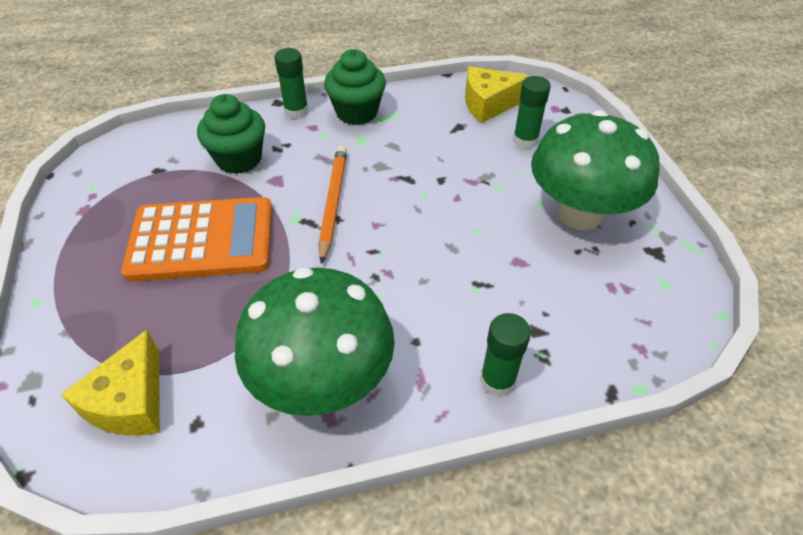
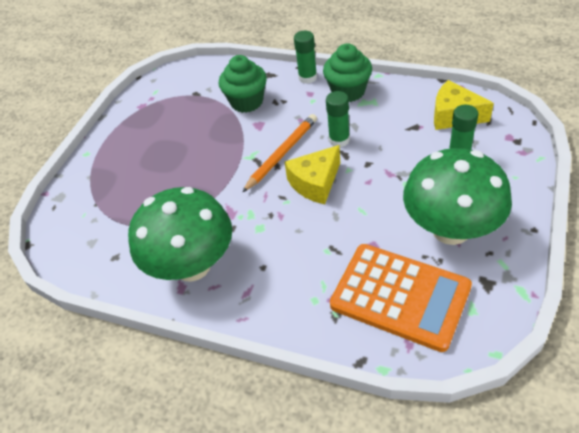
camera: 40 degrees right, 0 degrees up
(131, 402) = (94, 229): yellow cheese -> yellow cheese (315, 183)
(202, 240) = (189, 149): orange calculator -> orange calculator (400, 296)
(497, 380) = (292, 315): green glue stick -> green glue stick (339, 140)

